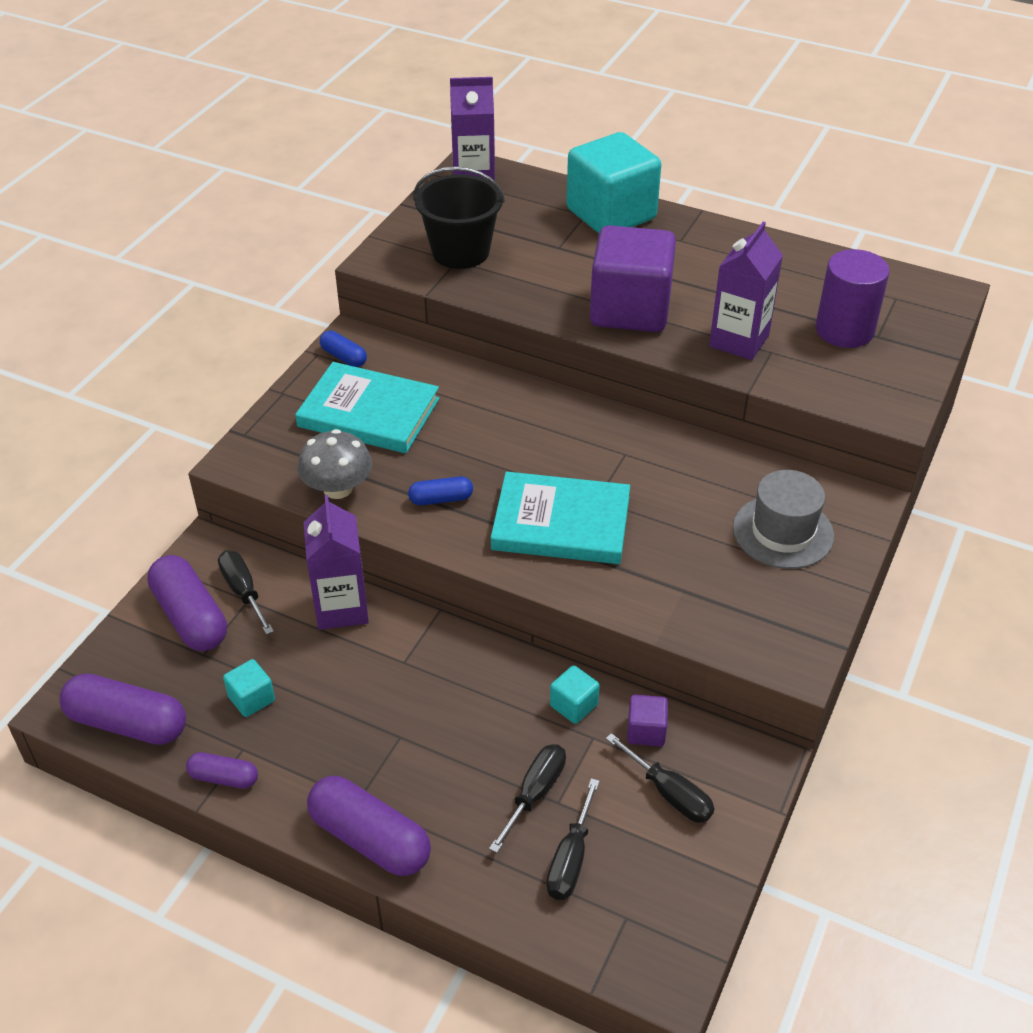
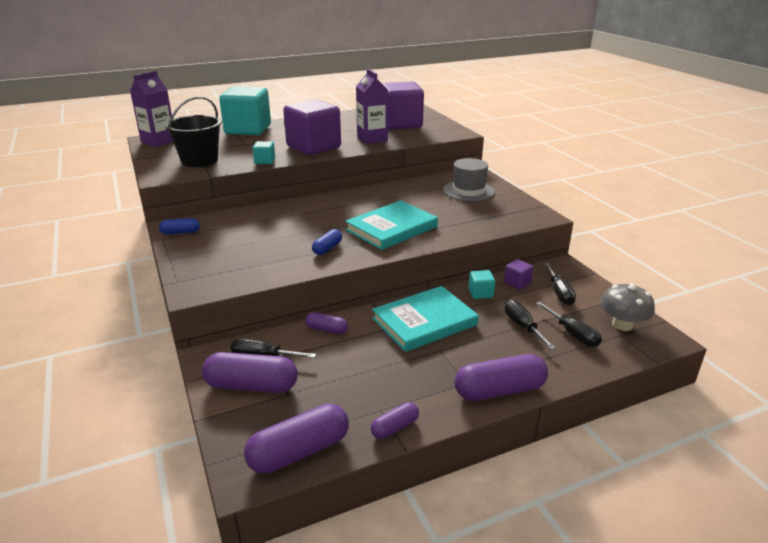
camera: 50 degrees left, 15 degrees down
(251, 699) = (348, 390): turquoise cube -> turquoise cube (265, 161)
(337, 488) = (270, 271): grey mushroom -> grey mushroom (622, 325)
(341, 608) = (326, 330): purple carton -> purple capsule
(369, 412) = (233, 242): turquoise book -> turquoise book (424, 321)
(669, 793) = (559, 293): black screwdriver -> black screwdriver turned 90 degrees clockwise
(844, 330) = (400, 124): purple cylinder -> purple cube

